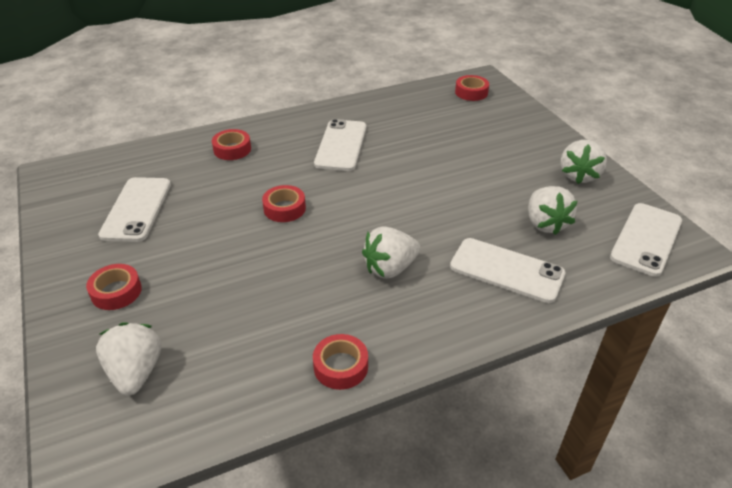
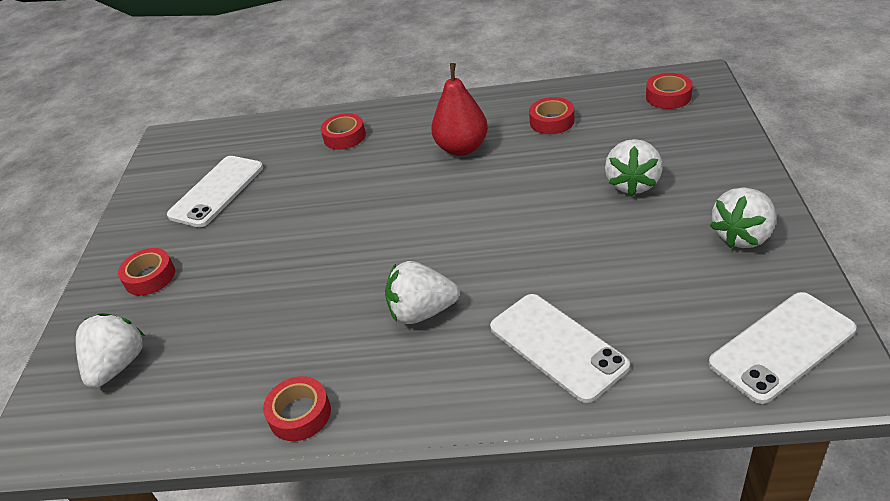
camera: 30 degrees right, 0 degrees up
(284, 208) = (355, 216): red tape -> red tape (552, 121)
(341, 145) = (462, 148): white phone -> red pear
(545, 224) = (649, 295): white strawberry -> white strawberry (632, 184)

